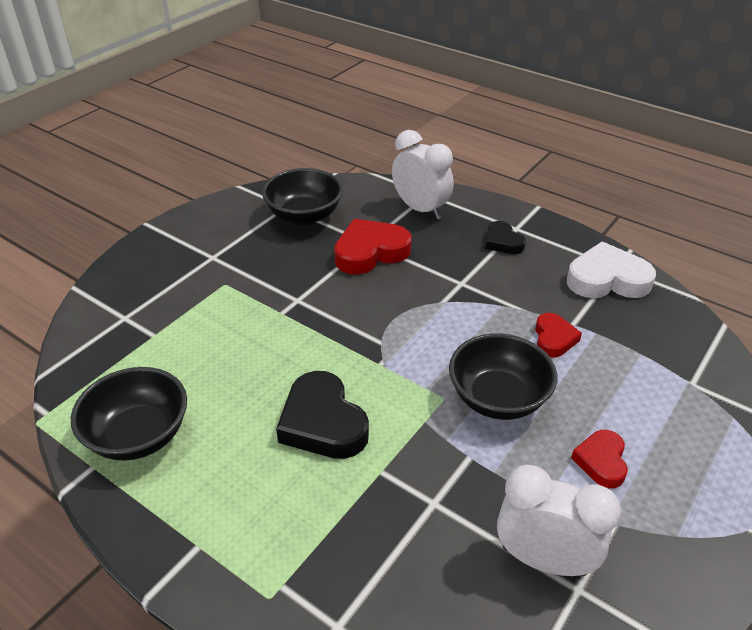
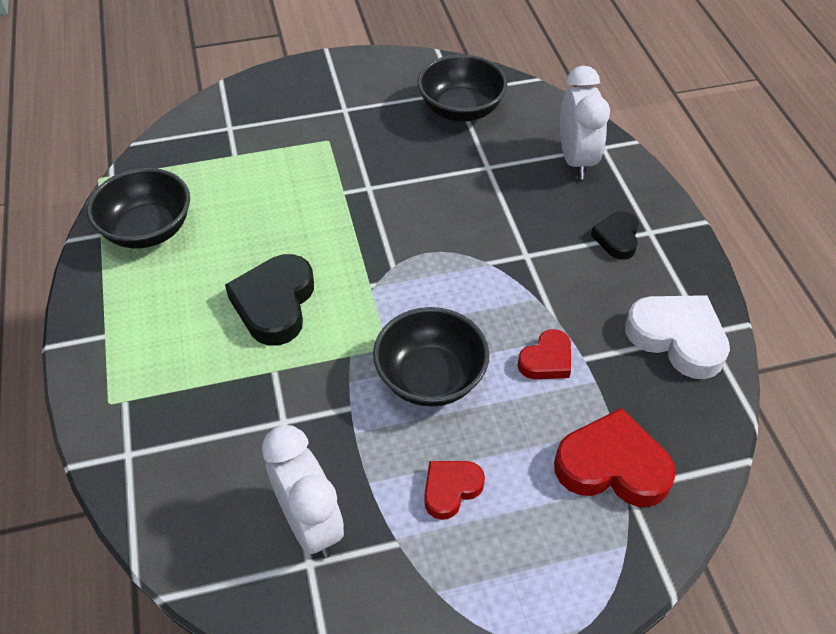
camera: 40 degrees right, 10 degrees up
(370, 252) = (478, 178): red heart -> red heart (612, 466)

